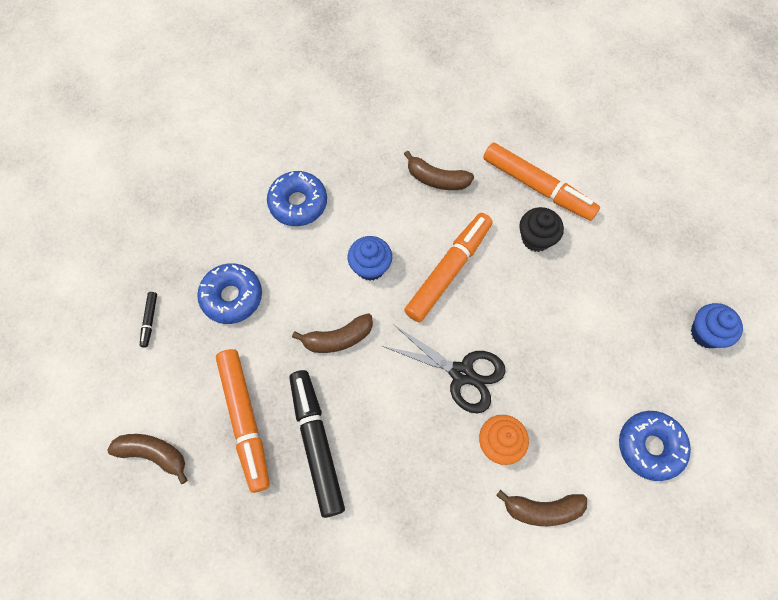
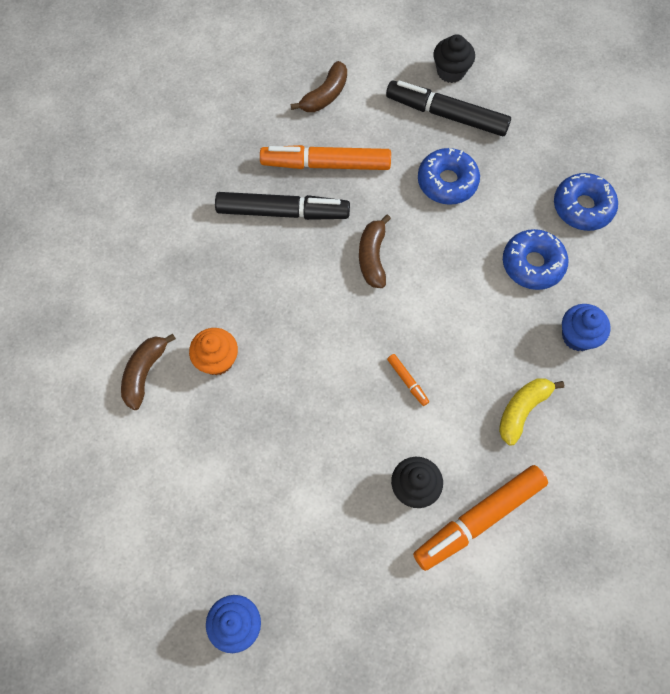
camera: 110 degrees right, 0 degrees up
(91, 332) = (451, 71): none -> black cupcake
(149, 320) = (446, 114): black marker -> black marker, size x2.38
(370, 267) = (437, 308): blue cupcake -> blue cupcake (577, 336)
(437, 179) = (522, 410): brown banana -> yellow banana
(449, 270) = (407, 381): orange marker -> orange marker, size x0.42
(462, 373) = (296, 352): black scissors -> none
(650, 447) = (152, 499): blue donut -> blue donut (582, 207)

